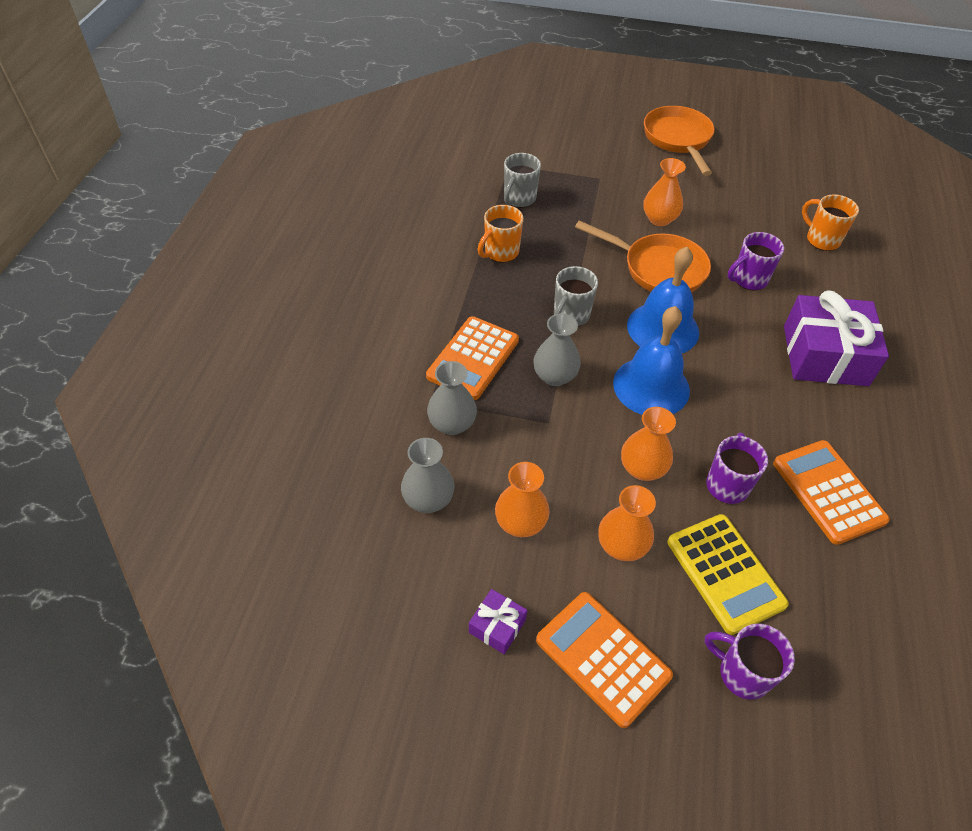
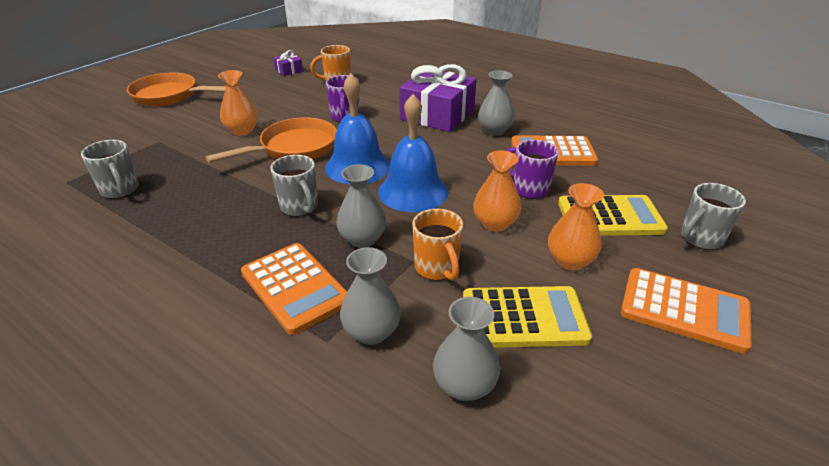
camera: 65 degrees left, 15 degrees down
(497, 626) = (643, 375): purple gift -> purple gift (289, 70)
(500, 252) = (175, 224): orange mug -> orange mug (437, 268)
(520, 523) = (523, 318): orange vase -> yellow calculator
(602, 658) = (684, 310): orange calculator -> orange calculator turned 135 degrees counterclockwise
(742, 673) = (700, 239): purple mug -> grey mug
(833, 421) = (494, 131): none -> grey vase

